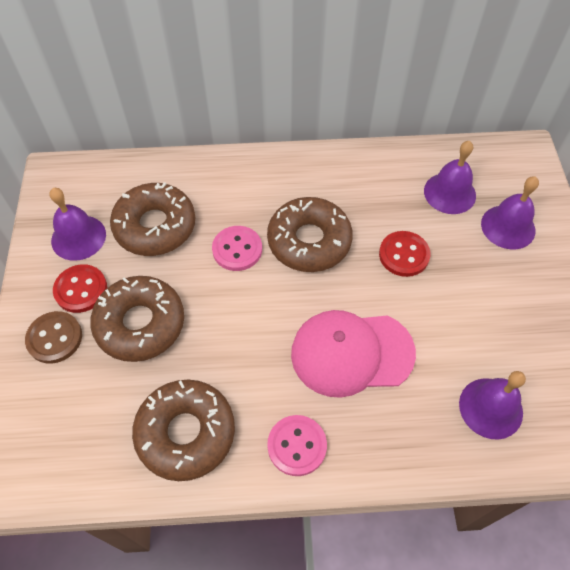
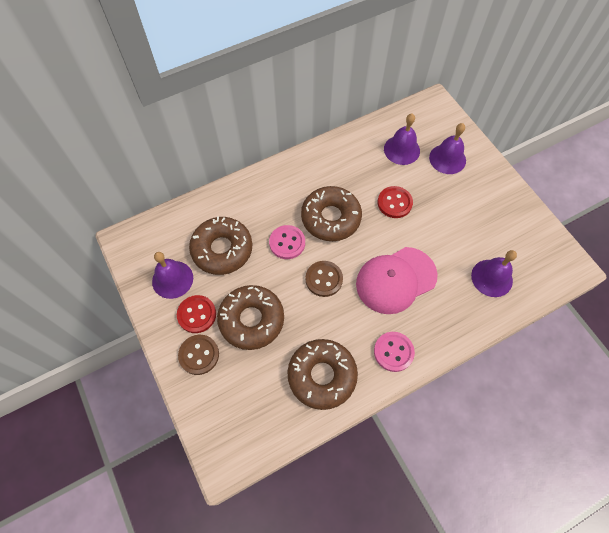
camera: 25 degrees left, 5 degrees up
(257, 312) = (324, 279): none -> brown button

